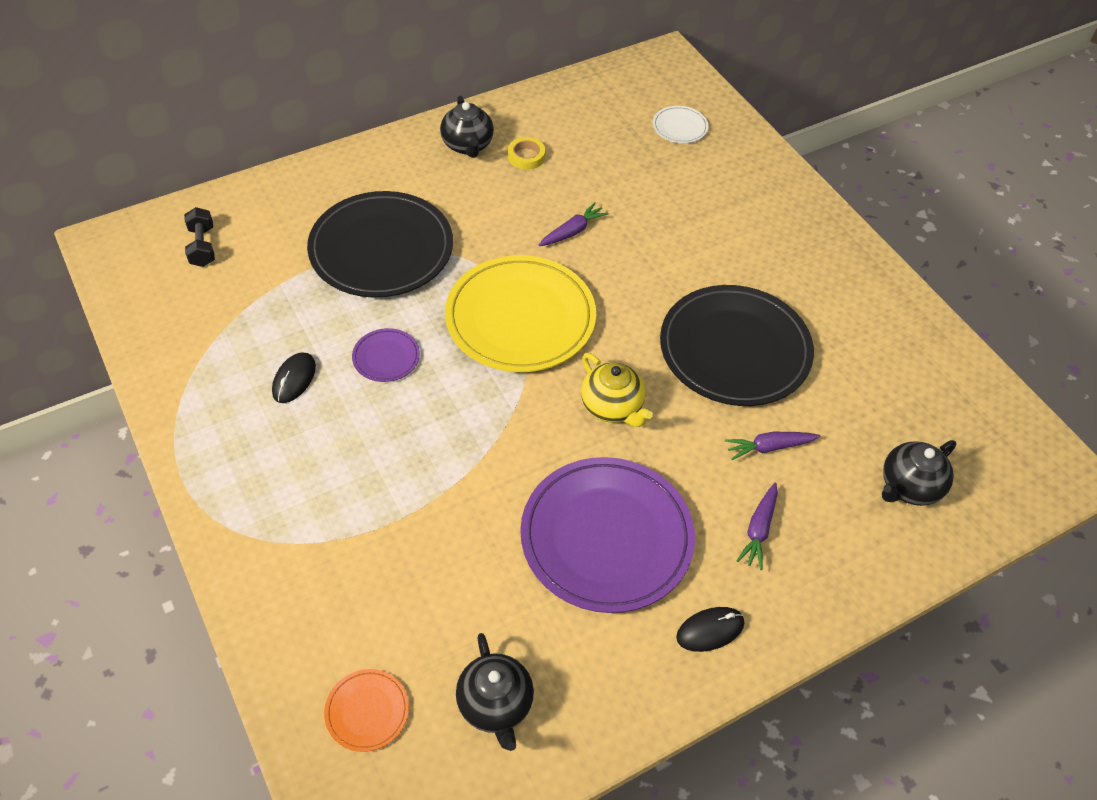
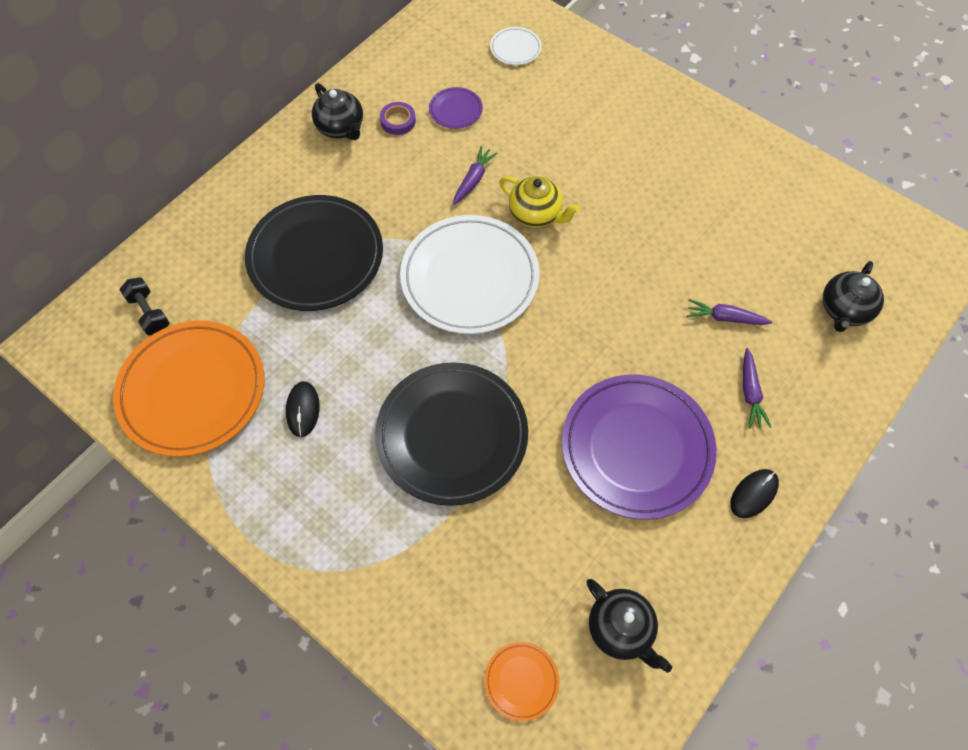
camera: 20 degrees left, 10 degrees up
(203, 326) = (192, 390): none -> orange plate
(386, 357) = (373, 358): purple plate -> purple plate (455, 110)
(520, 318) = (470, 277): yellow plate -> white plate
(526, 156) = (398, 121): yellow tape -> purple tape
(612, 407) = (585, 330): yellow teapot -> yellow teapot (536, 214)
(734, 349) = (658, 241): black plate -> black plate (452, 435)
(769, 447) = (725, 318): purple carrot -> purple carrot turned 45 degrees clockwise

